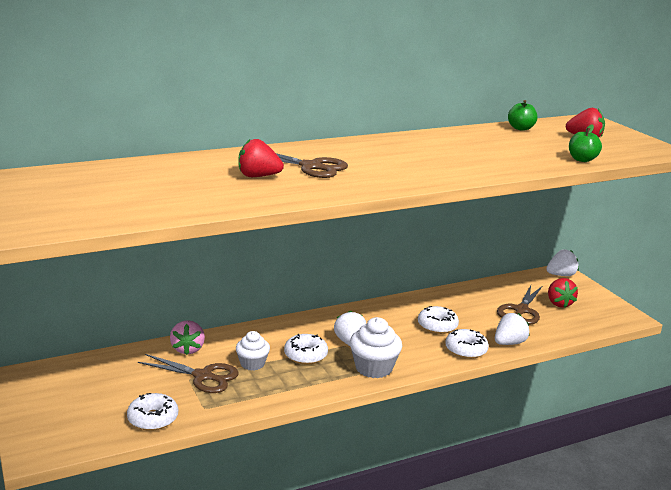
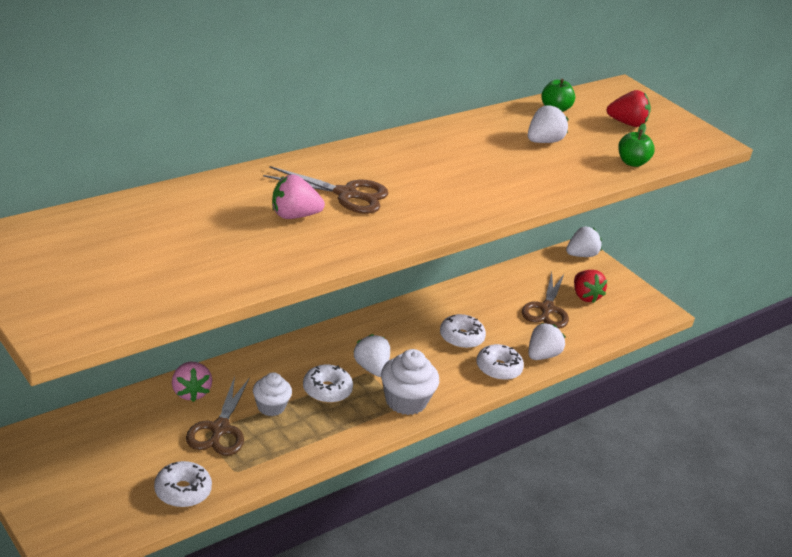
camera: 15 degrees left, 10 degrees up
(203, 376) = (220, 429): brown scissors -> brown scissors turned 90 degrees clockwise
(258, 176) = (294, 215): red strawberry -> pink strawberry
(503, 145) = (543, 141): none -> white strawberry

